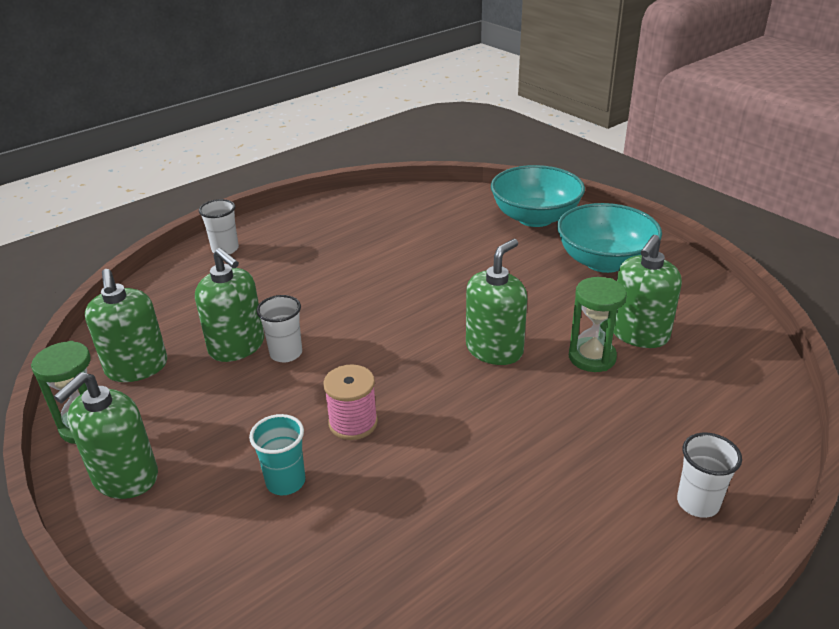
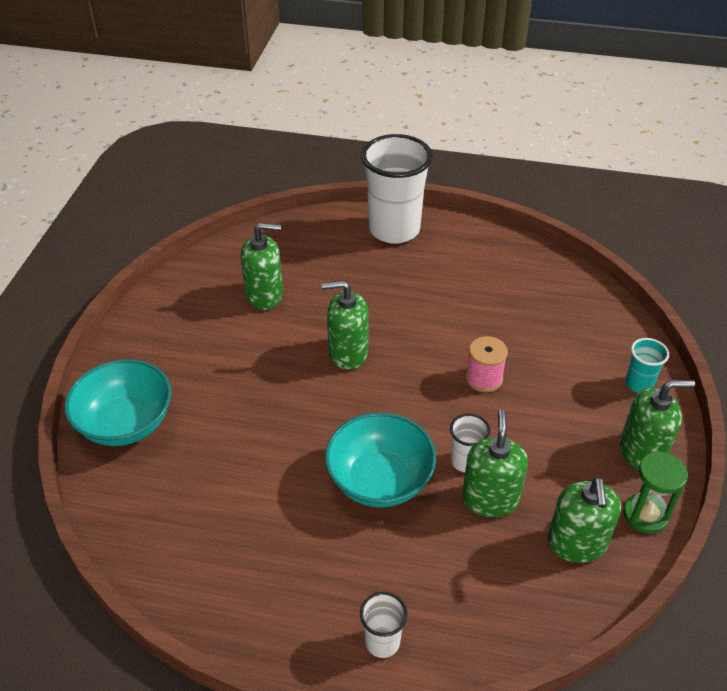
camera: 130 degrees left, 10 degrees up
(137, 367) = (576, 543): green soap dispenser -> green soap dispenser turned 150 degrees clockwise
(285, 482) = (555, 377): turquoise cup -> turquoise cup (639, 384)
(592, 357) = (311, 306): green hourglass -> none
(604, 261) = (176, 347): turquoise bowl -> turquoise bowl (379, 480)
(698, 503) = (394, 229): white cup -> white cup, size x2.20

